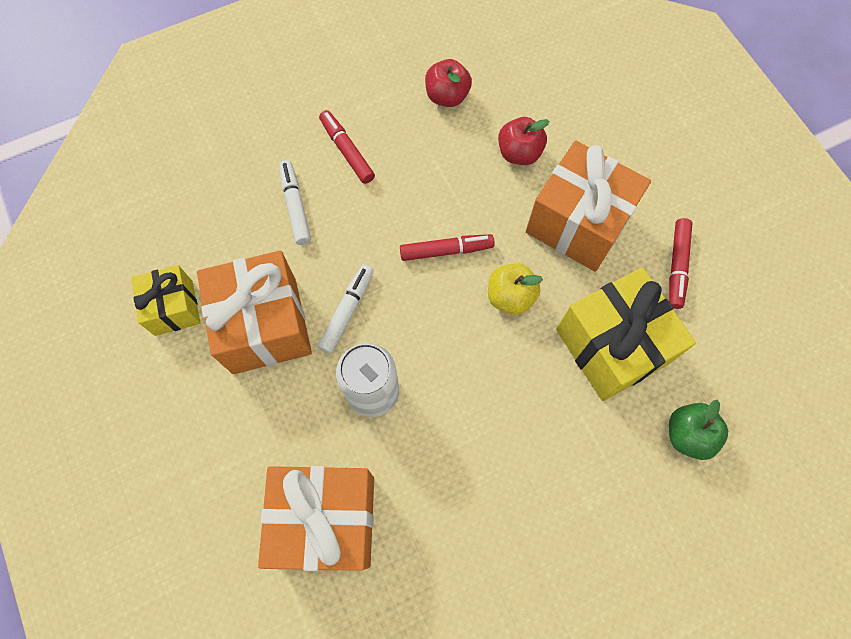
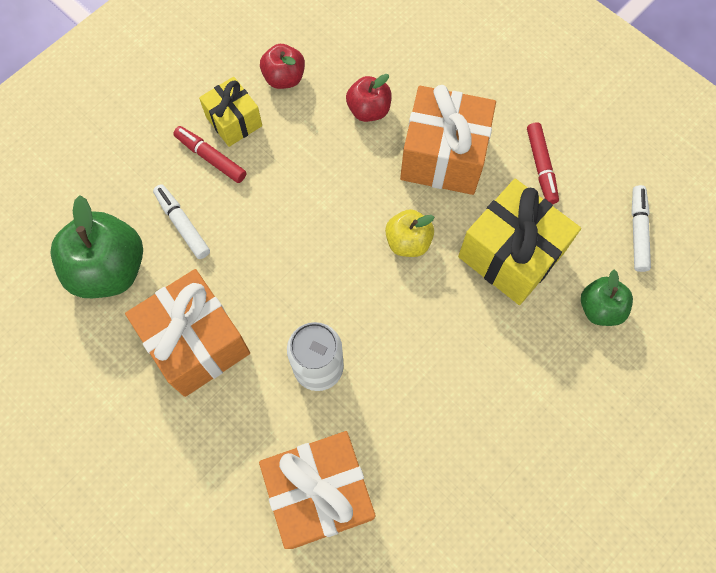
camera: 20 degrees left, 0 degrees up
(174, 308) = (105, 356): yellow gift -> yellow gift (234, 121)
(210, 226) = (109, 269): none -> green apple
(347, 311) = (268, 304): white marker -> white marker (638, 231)
(446, 250) = (336, 219): red marker -> none

